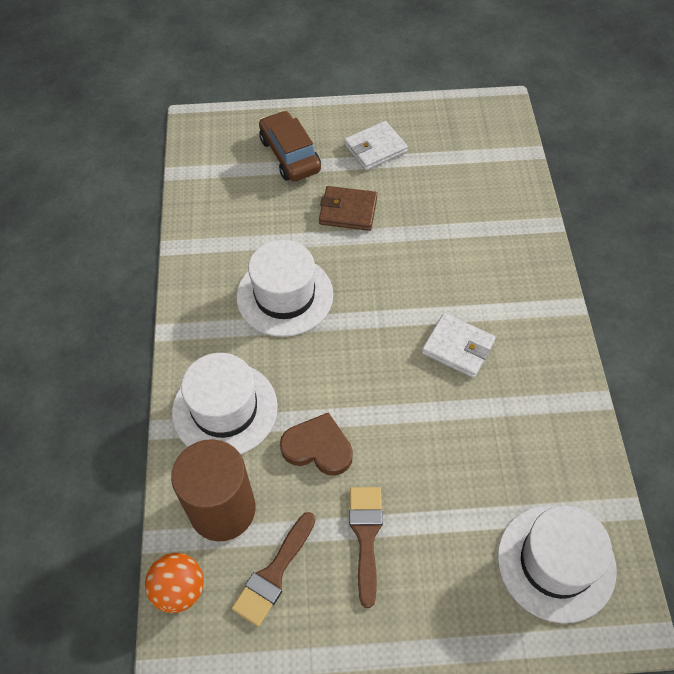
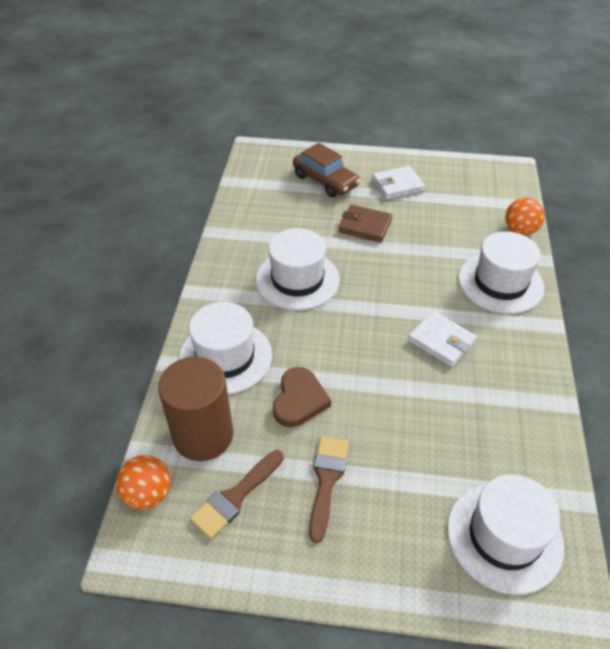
camera: 10 degrees right, 10 degrees down
(290, 155) = (325, 181): brown car -> brown car turned 150 degrees clockwise
(318, 447) = (299, 400): brown heart -> brown heart turned 75 degrees clockwise
(510, 262) = (500, 283): none -> white hat
(522, 189) = (520, 230): none -> orange ball

